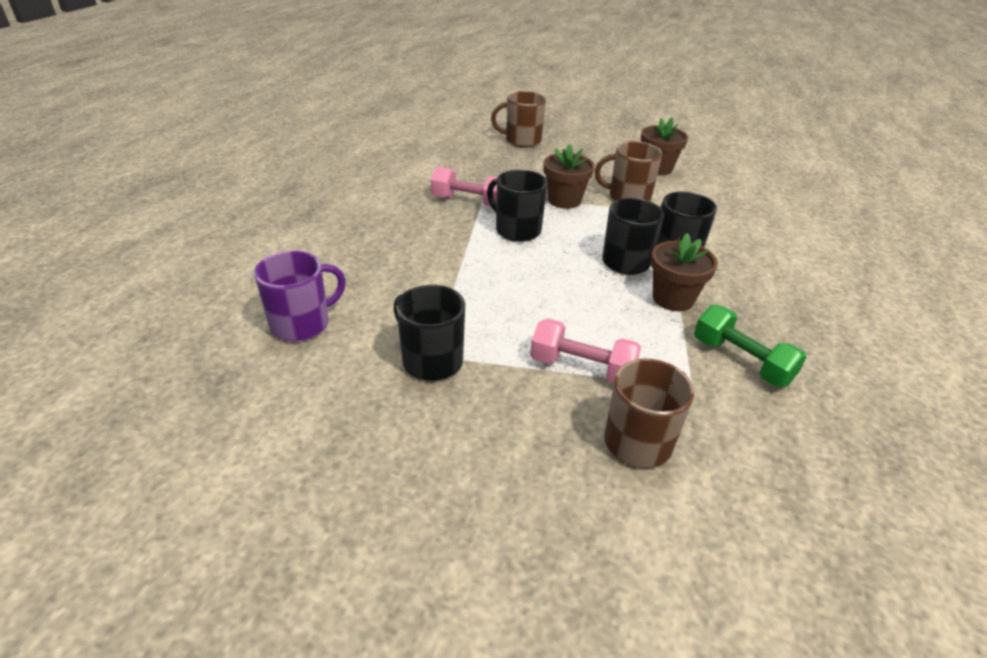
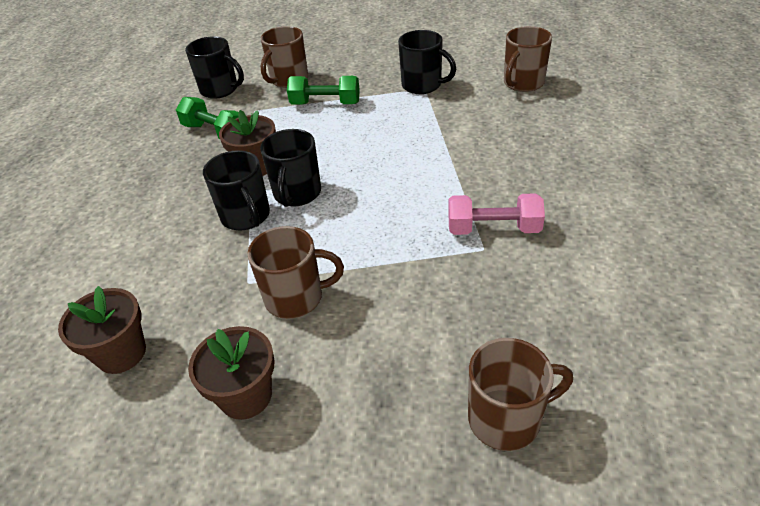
camera: 170 degrees right, 5 degrees up
(302, 324) = (523, 83): purple mug -> brown mug
(517, 230) = (417, 202): black mug -> black mug (220, 90)
(564, 200) = (379, 266): brown flower pot -> brown flower pot (121, 353)
(582, 367) = (325, 104): pink dumbbell -> green dumbbell

